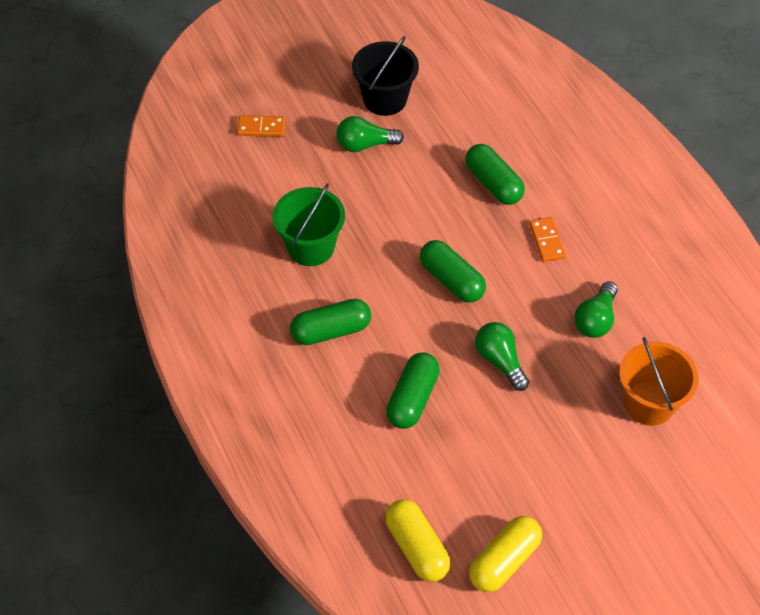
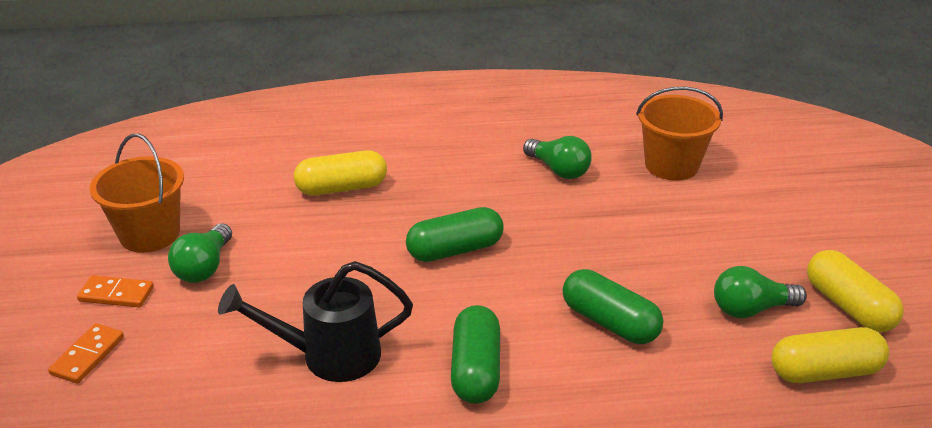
camera: 70 degrees left, 20 degrees down
(311, 247) = (329, 356): green bucket -> black watering can
(385, 99) = (150, 234): black bucket -> orange bucket
(493, 183) = (342, 188): green capsule -> yellow capsule
(500, 361) = (583, 243): green light bulb -> green light bulb (751, 309)
(547, 241) = (443, 174): orange domino -> orange domino (116, 294)

